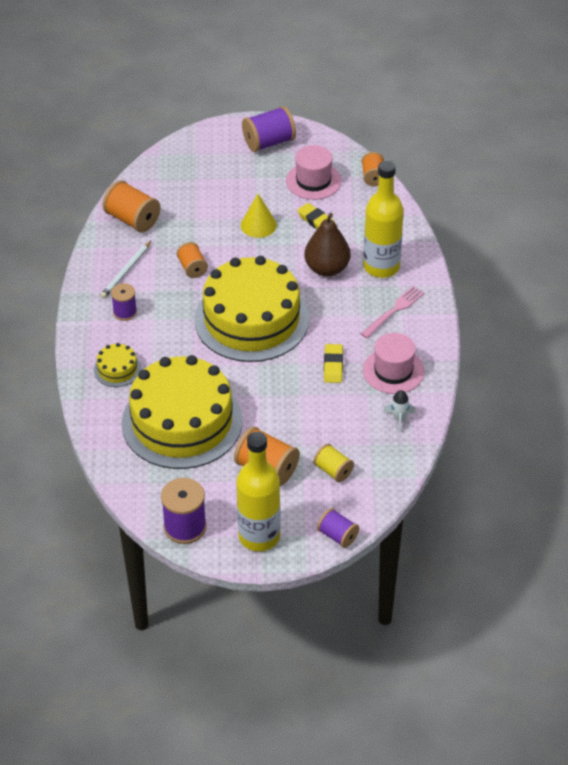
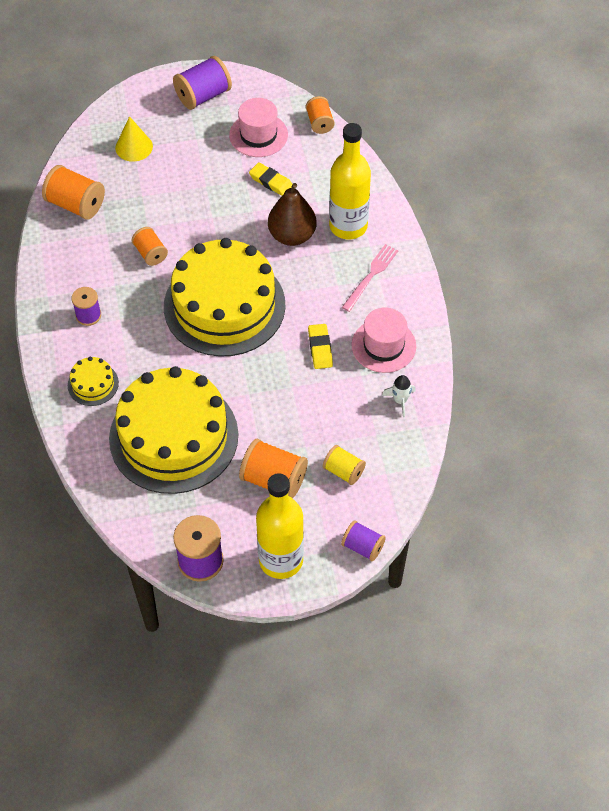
camera: 10 degrees left, 10 degrees up
(126, 271) = (80, 266): white pencil -> none
(258, 225) = (210, 194): yellow cone -> yellow cone (134, 147)

